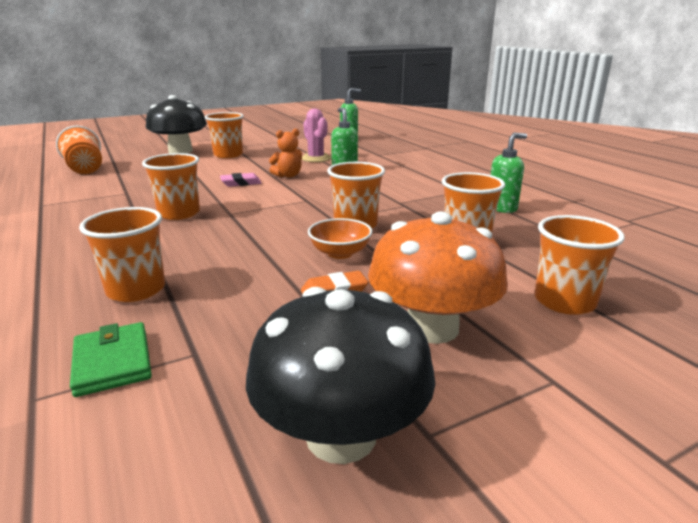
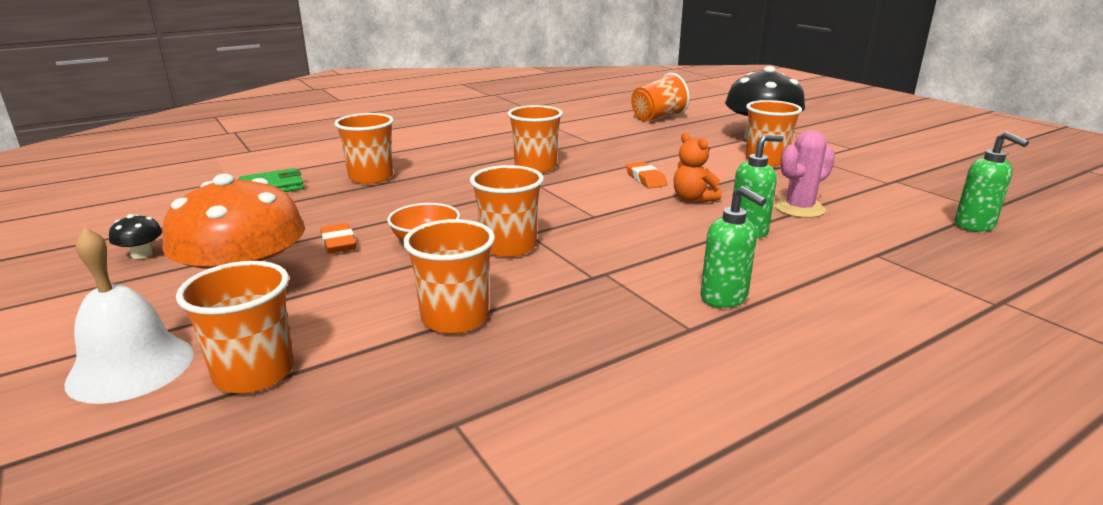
camera: 85 degrees right, 0 degrees up
(241, 183) = (645, 179): pink eraser -> orange eraser
(341, 435) = (141, 254): black mushroom -> black mushroom, size x0.40
(502, 208) = (602, 363): green soap dispenser -> green soap dispenser (724, 298)
(590, 362) = (131, 367): none -> white bell

